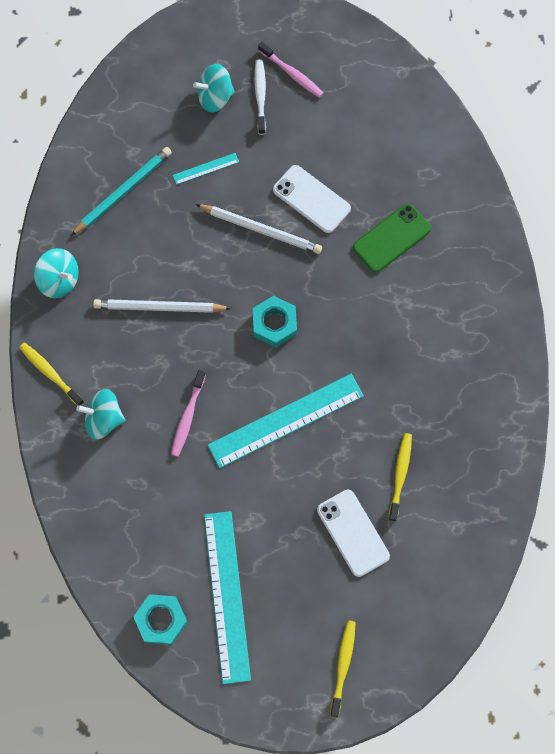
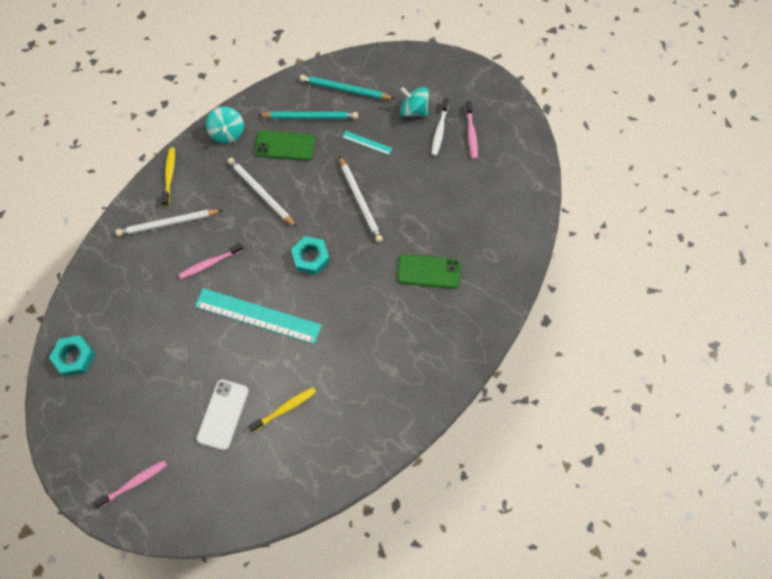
camera: 45 degrees right, 5 degrees down
(104, 419) = (168, 224): turquoise spinning top -> white pencil
(126, 135) = (345, 90): none -> turquoise pencil
(130, 242) = (285, 146): none -> green phone
(226, 596) = (120, 379): turquoise ruler -> none
(260, 96) = (439, 130): white toothbrush -> white toothbrush turned 150 degrees clockwise
(311, 199) = (406, 209): white phone -> none
(343, 666) = (133, 483): yellow toothbrush -> pink toothbrush

